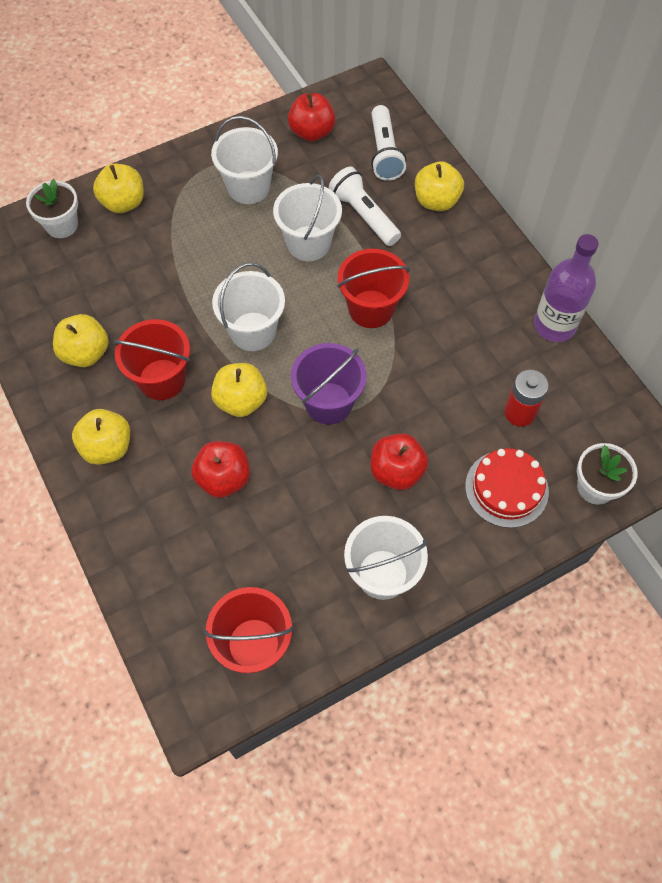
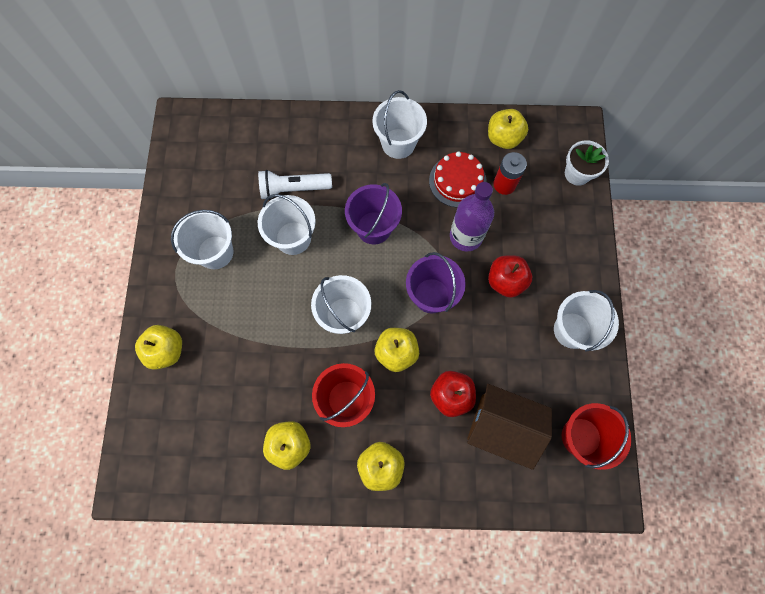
camera: 60 degrees left, 10 degrees up
(61, 225) = (156, 409): white flower pot -> none
(216, 549) = (501, 427): none -> brown house
(312, 132) = (195, 182): red apple -> none
(371, 309) = (374, 228): red bucket -> purple bucket
(384, 153) = (248, 145): white flashlight -> none
(436, 201) = (312, 137): yellow apple -> yellow apple (503, 138)
(490, 282) = (398, 143): none -> white bucket
(506, 488) = (552, 223): red cake -> red cake (457, 181)
(554, 325) = (454, 126): purple bottle -> purple bottle (466, 236)

